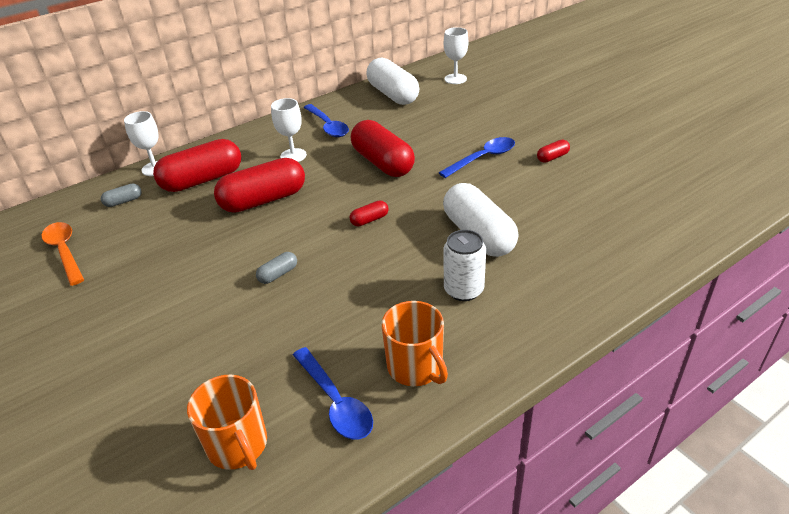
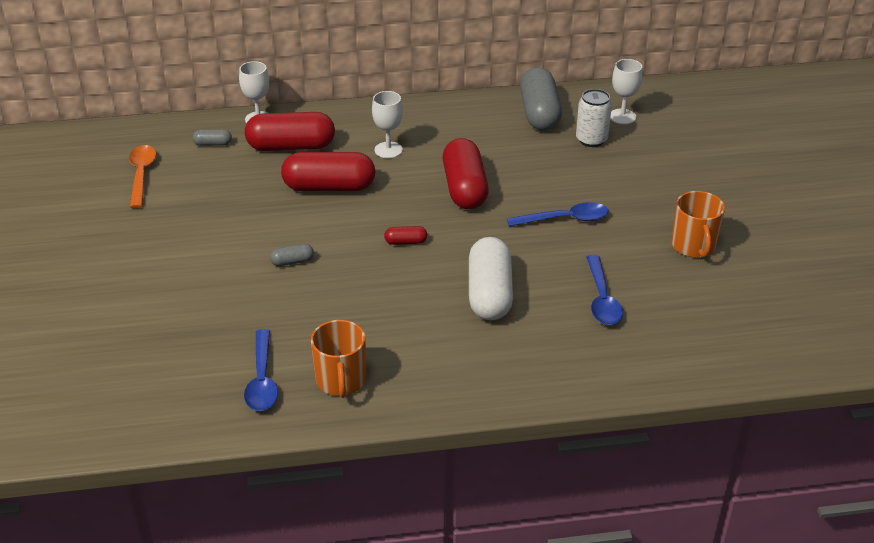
camera: 25 degrees right, 0 degrees up
(238, 445) = (174, 380): orange mug -> orange mug (693, 246)
(328, 126) = (445, 128): blue spoon -> blue spoon (602, 299)
(393, 95) = (539, 113): white capsule -> grey capsule
(463, 290) = (432, 336): white can -> white can (591, 140)
(552, 157) = (635, 244): red capsule -> none

